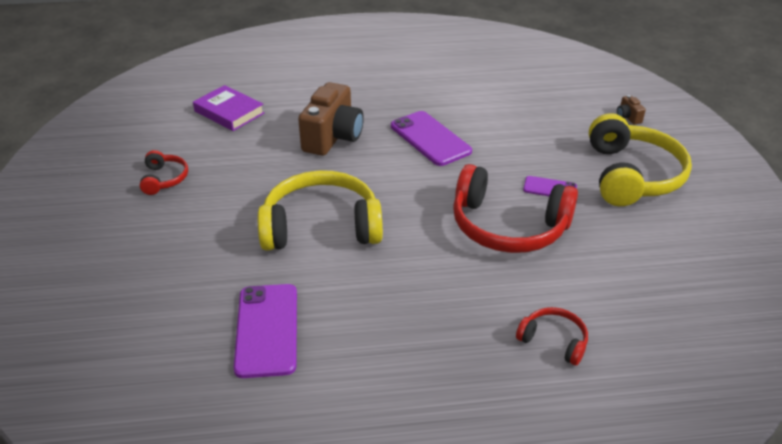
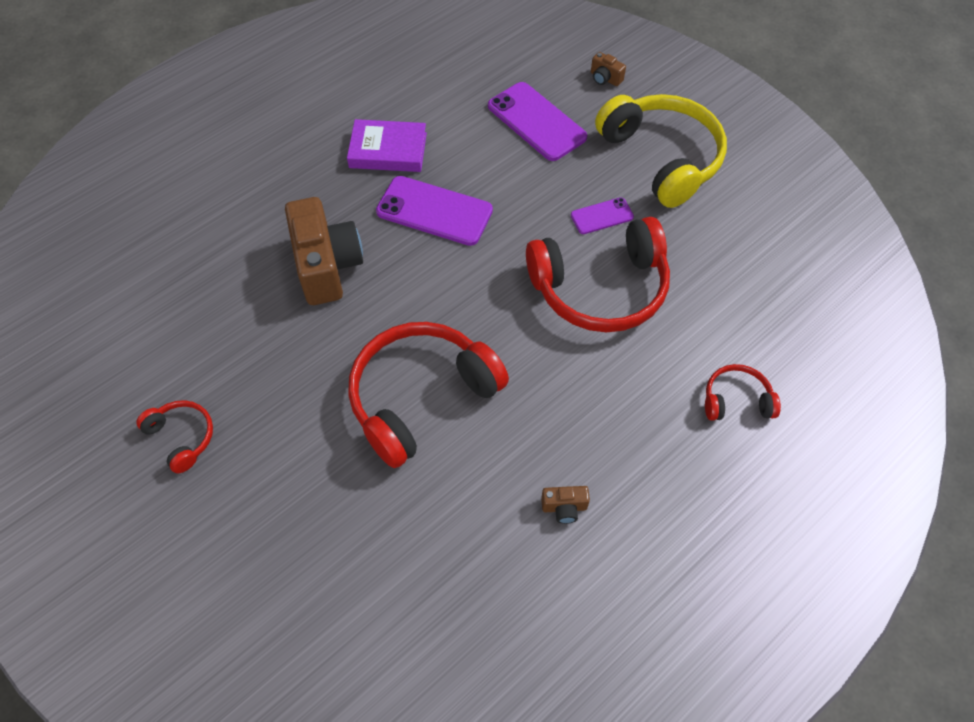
camera: 35 degrees left, 20 degrees up
(229, 112) = (167, 293): purple book -> purple book (388, 150)
(267, 330) = (479, 558): purple phone -> purple phone (536, 122)
(321, 226) = (421, 397): yellow headphones -> red headphones
(354, 334) = (564, 507): none -> brown camera

